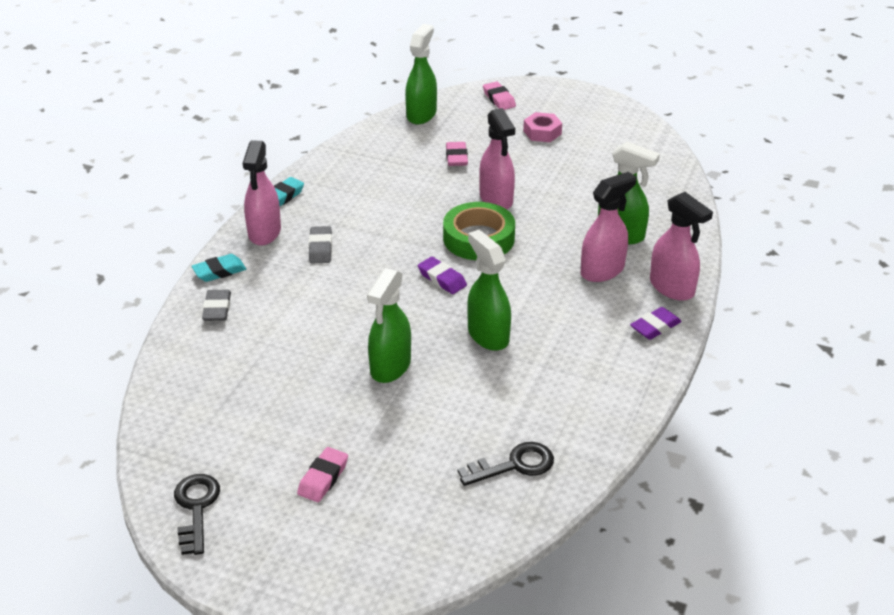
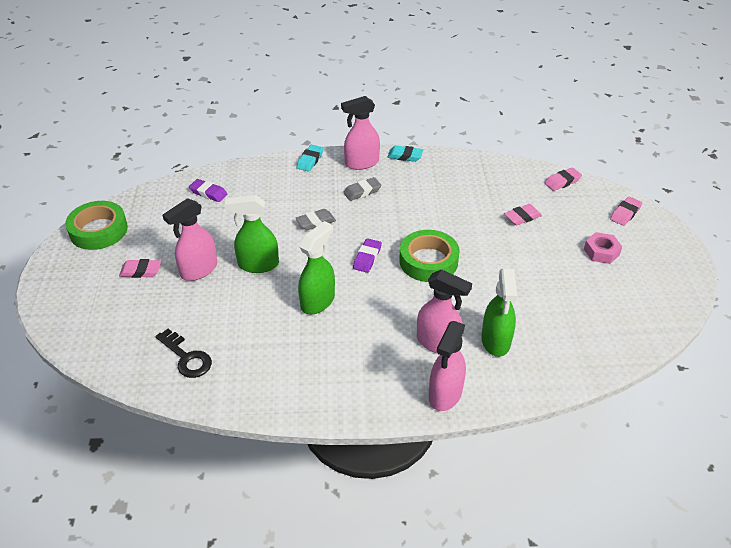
camera: 65 degrees right, 5 degrees up
(196, 508) = (98, 230): black key -> green tape
(217, 309) = (273, 173): grey eraser -> grey eraser (316, 222)
(219, 271) = (310, 160): turquoise eraser -> turquoise eraser turned 75 degrees clockwise
(421, 114) = (562, 182): green spray bottle -> pink eraser
(496, 199) = (485, 255): pink spray bottle -> pink spray bottle (198, 270)
(655, 327) = (385, 396): purple eraser -> purple eraser (208, 193)

